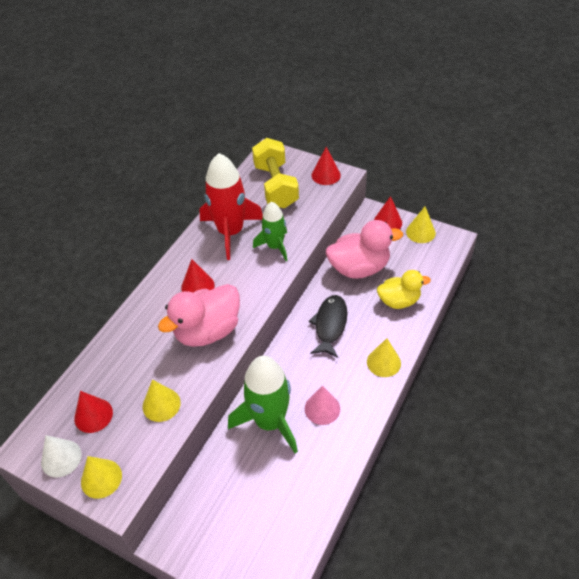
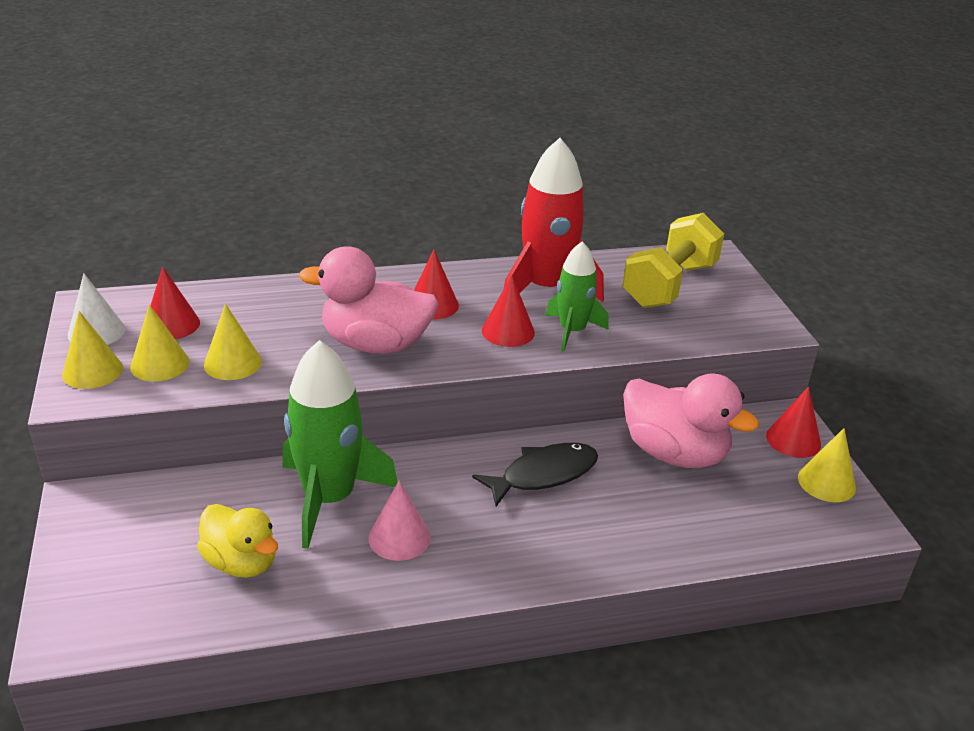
camera: 45 degrees right, 15 degrees down
(326, 175) = (752, 314): red cone -> red cone (508, 331)
(383, 362) = (544, 561): yellow cone -> yellow cone (160, 364)
(399, 301) = (671, 523): yellow duck -> yellow duck (241, 562)

